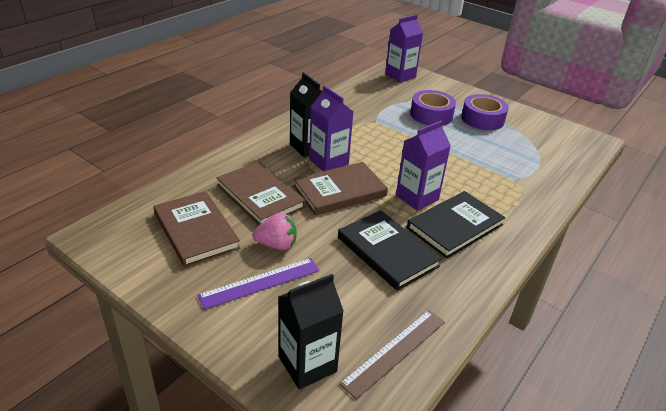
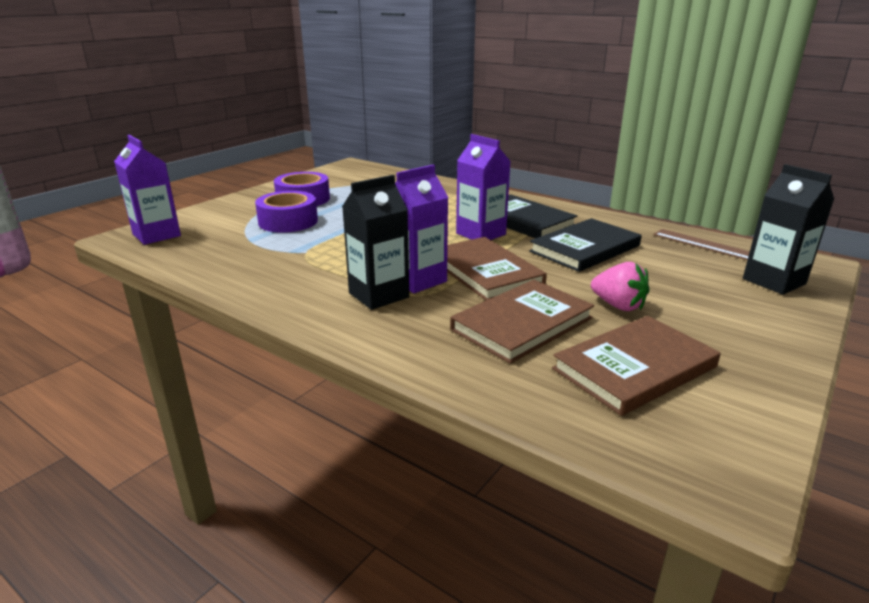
camera: 90 degrees left, 10 degrees down
(260, 282) = (693, 311): purple ruler -> none
(277, 244) = (618, 305): pink strawberry -> pink strawberry turned 135 degrees clockwise

